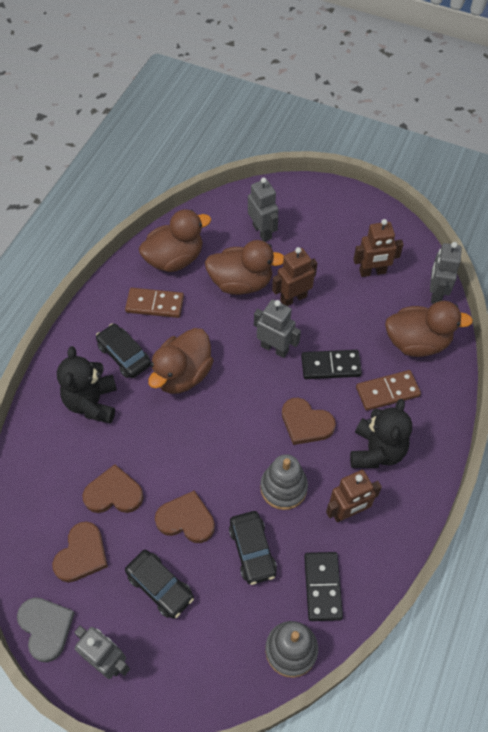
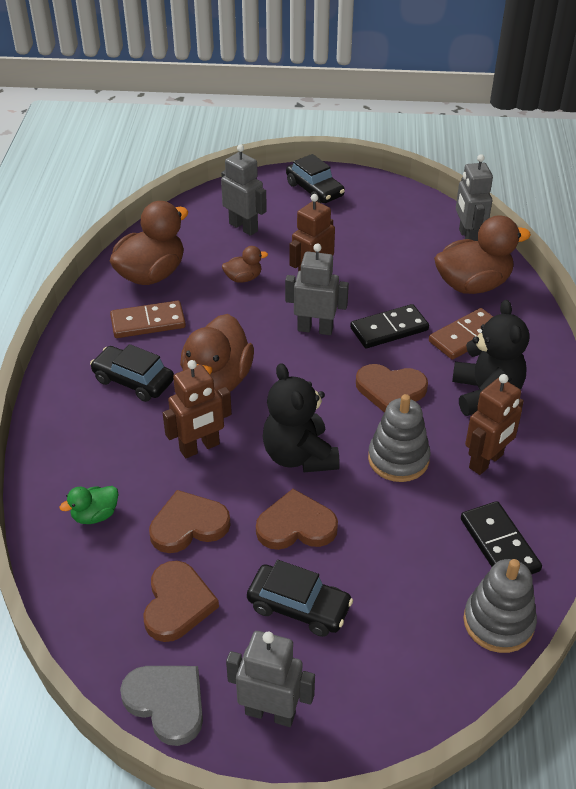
camera: 20 degrees left, 15 degrees down
(55, 463) = (95, 515): none -> green duck
(92, 403) = (114, 439): black teddy bear -> black teddy bear (299, 456)
(241, 283) = (243, 278): brown duck -> brown duck, size x0.48
(252, 550) = (395, 533): black car -> black car (314, 190)
(372, 272) = (388, 235): brown robot -> brown robot (200, 447)

